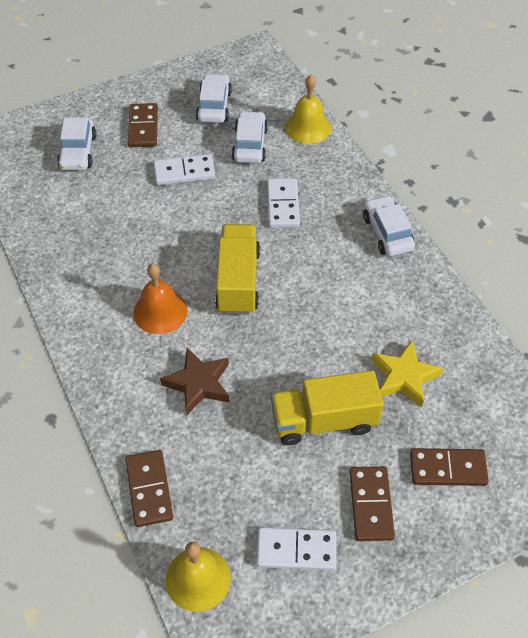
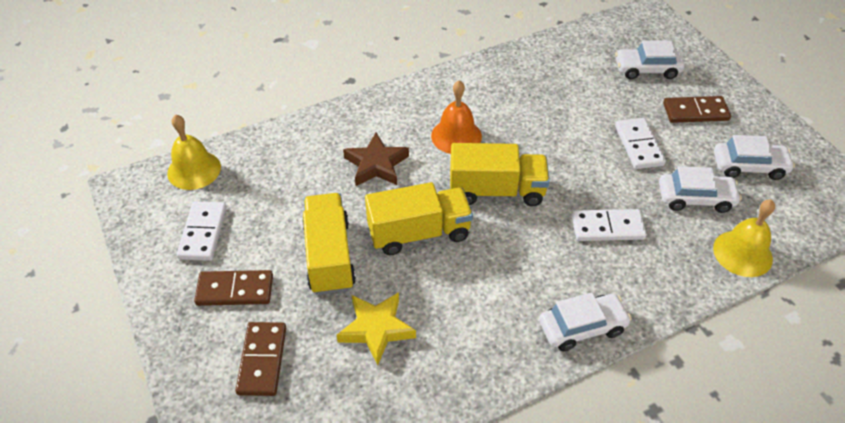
camera: 90 degrees right, 5 degrees down
(149, 489) = (276, 138): brown domino -> none
(292, 344) = (419, 233): none -> yellow truck

